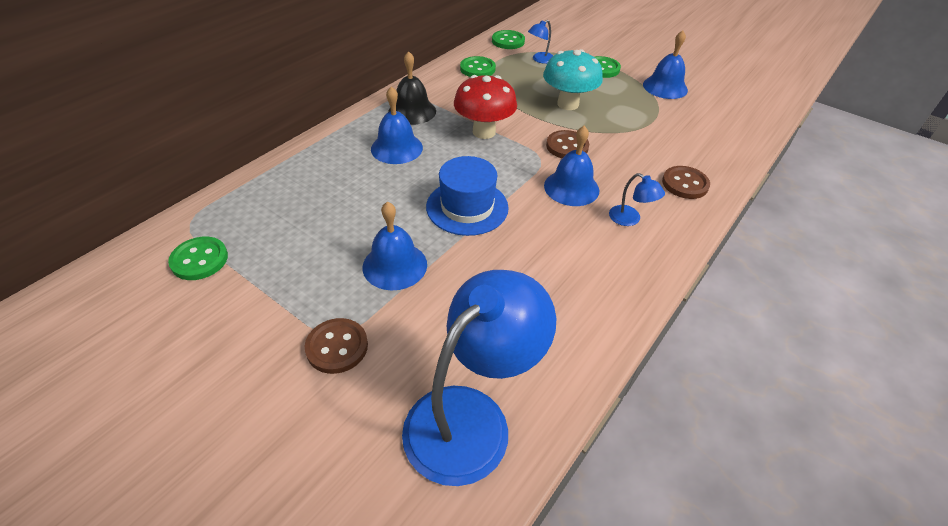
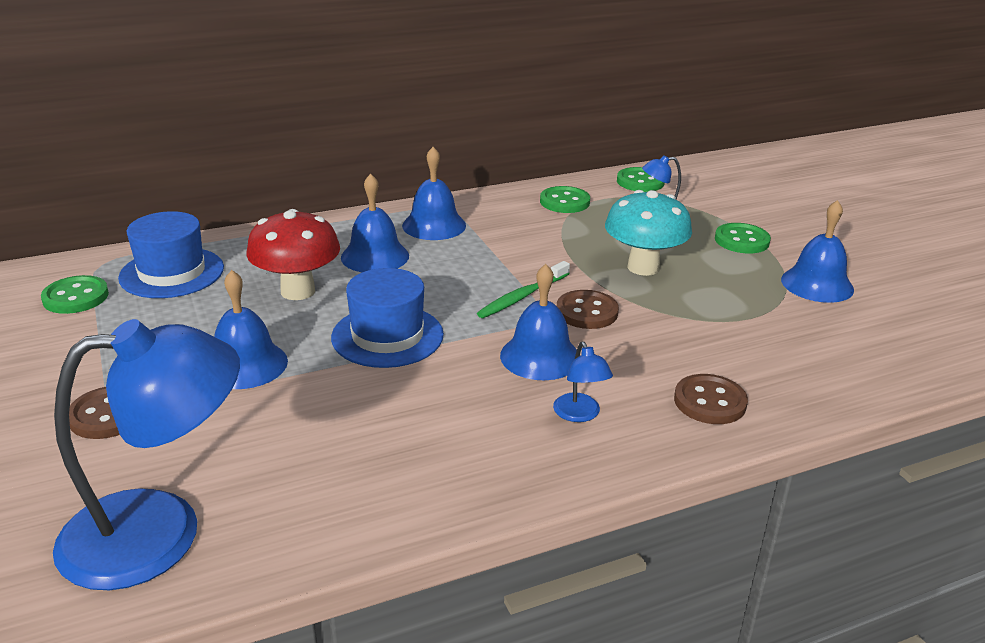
camera: 30 degrees right, 15 degrees down
(258, 211) = (172, 273): none -> blue hat
(412, 111) = (434, 225): black bell -> blue bell
(484, 132) = (496, 268): red mushroom -> red mushroom (298, 291)
(520, 148) = (522, 296): none -> green toothbrush

